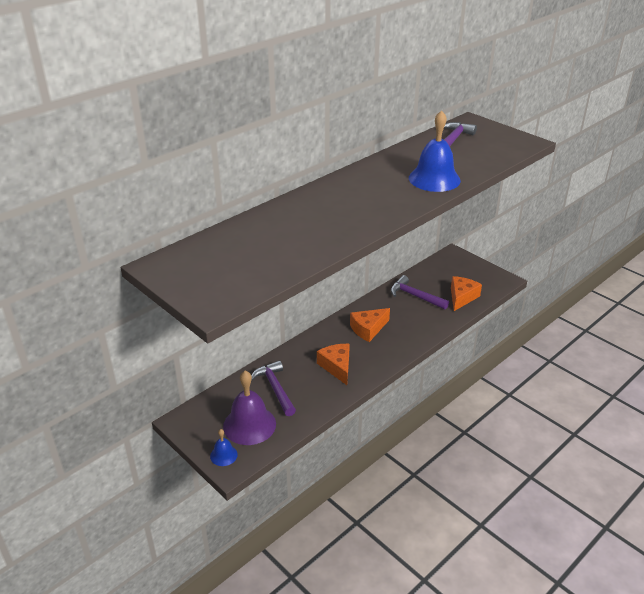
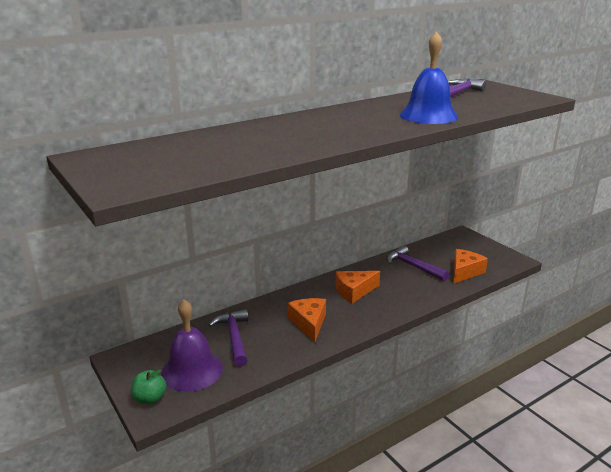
camera: 10 degrees right, 10 degrees down
(223, 455) = (150, 398): blue bell -> green apple

